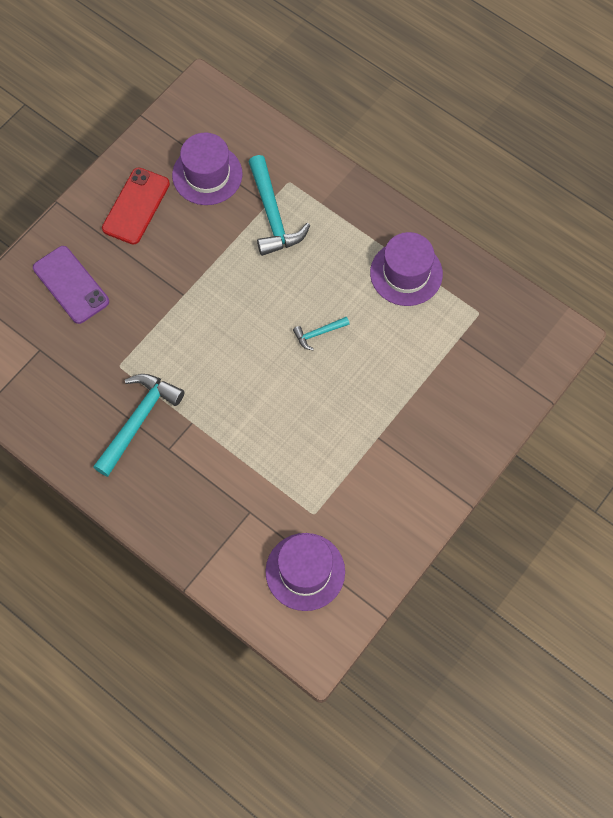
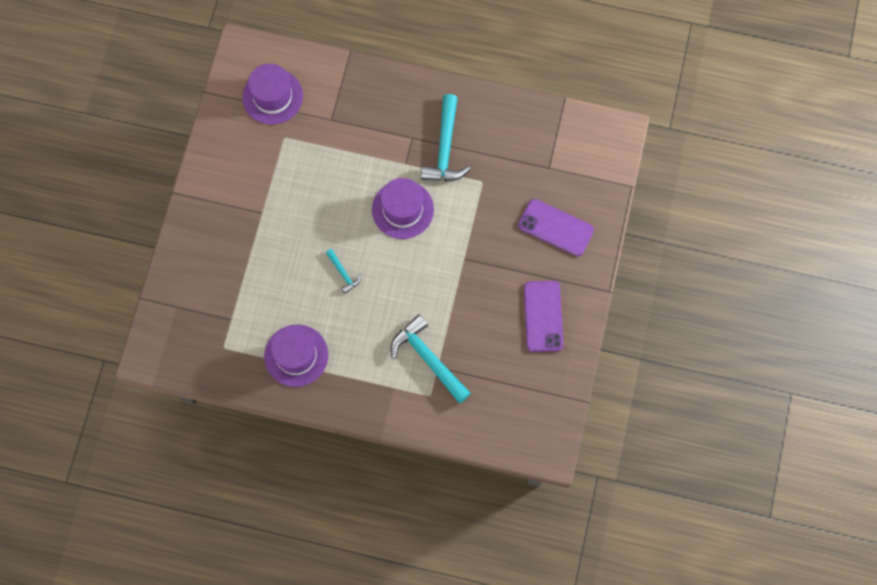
camera: 155 degrees right, 5 degrees up
(136, 206) = (543, 316): red phone -> purple phone
(207, 174) = (500, 371): purple hat -> purple hat (402, 209)
(318, 333) = (343, 273): turquoise hammer -> turquoise hammer turned 105 degrees clockwise

